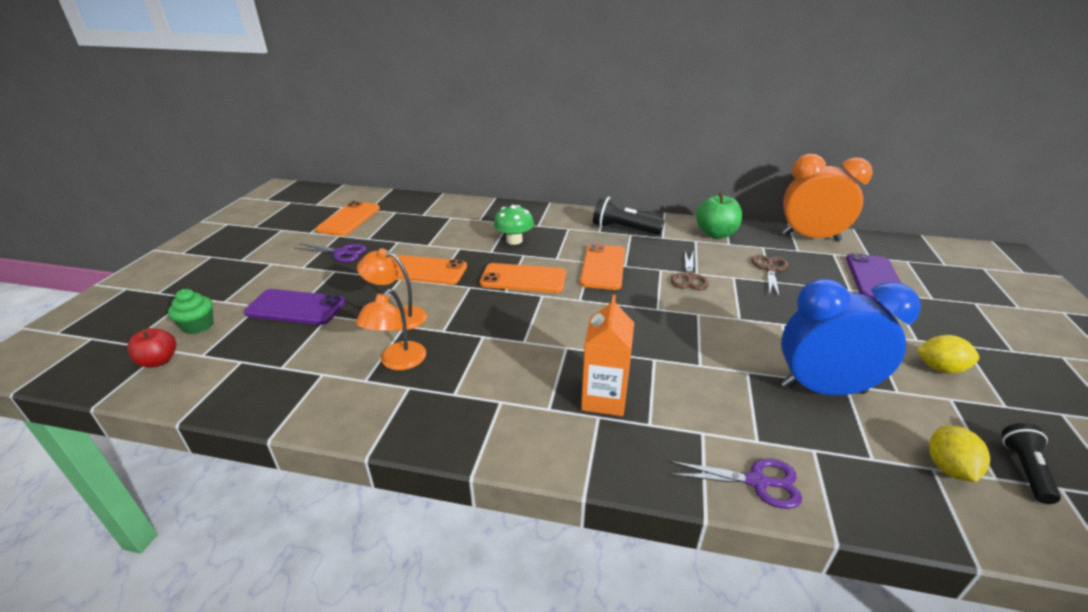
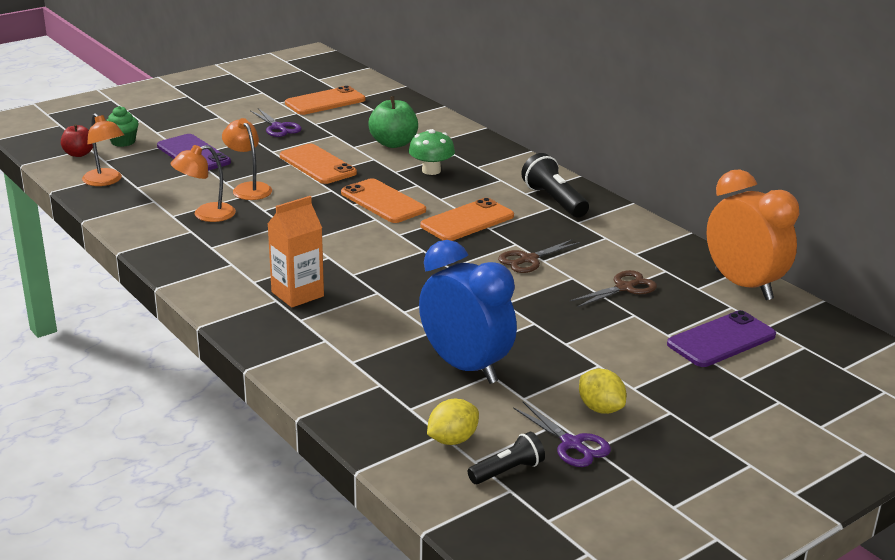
camera: 40 degrees right, 5 degrees down
(235, 378) = (106, 181): none -> orange lamp
(715, 234) = (641, 241): green apple -> green apple (393, 143)
(757, 482) = (309, 374): purple scissors -> purple scissors (571, 444)

